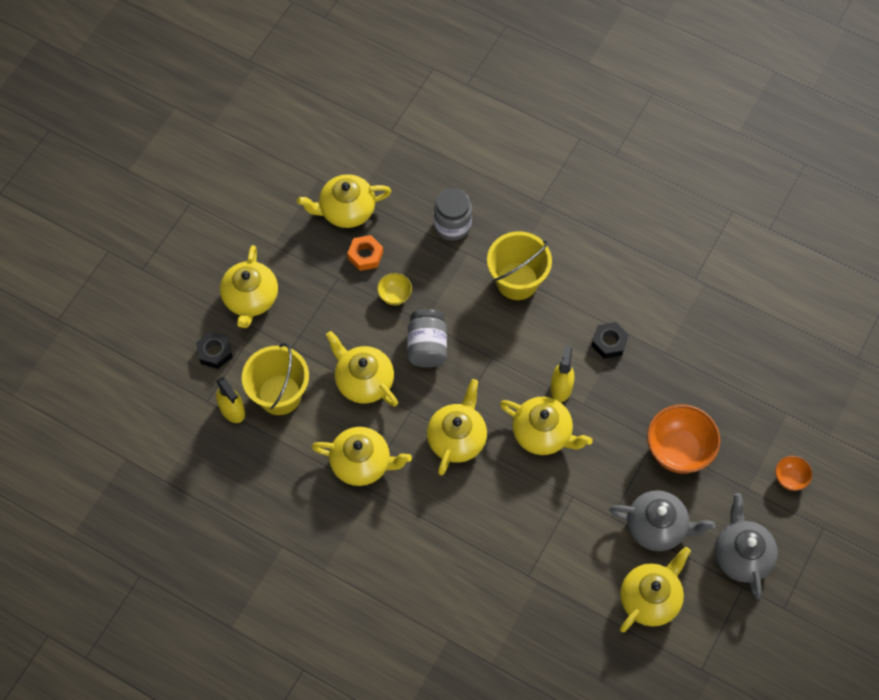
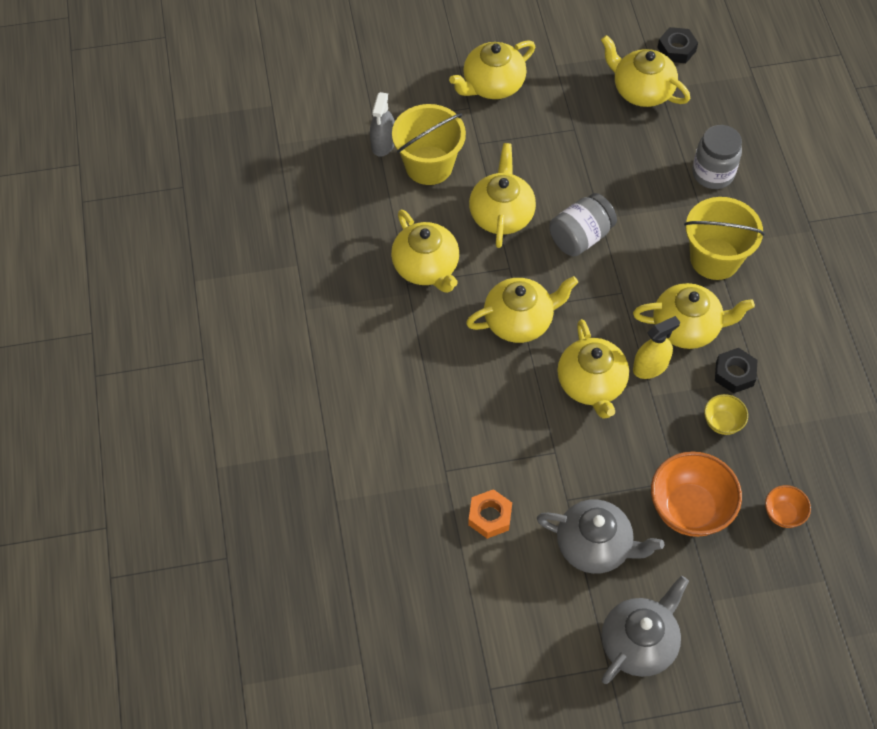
camera: 50 degrees right, 5 degrees down
(215, 352) = (421, 96): black nut -> black nut (676, 49)
(232, 409) = (383, 143): yellow spray bottle -> grey spray bottle
(365, 255) = (616, 133): orange nut -> orange nut (490, 517)
(395, 295) = (602, 180): yellow bowl -> yellow bowl (722, 423)
(650, 598) = (519, 591): yellow teapot -> yellow teapot (687, 327)
(657, 527) = (595, 546): grey teapot -> grey teapot turned 45 degrees counterclockwise
(790, 478) = (761, 631): orange bowl -> orange bowl (783, 514)

